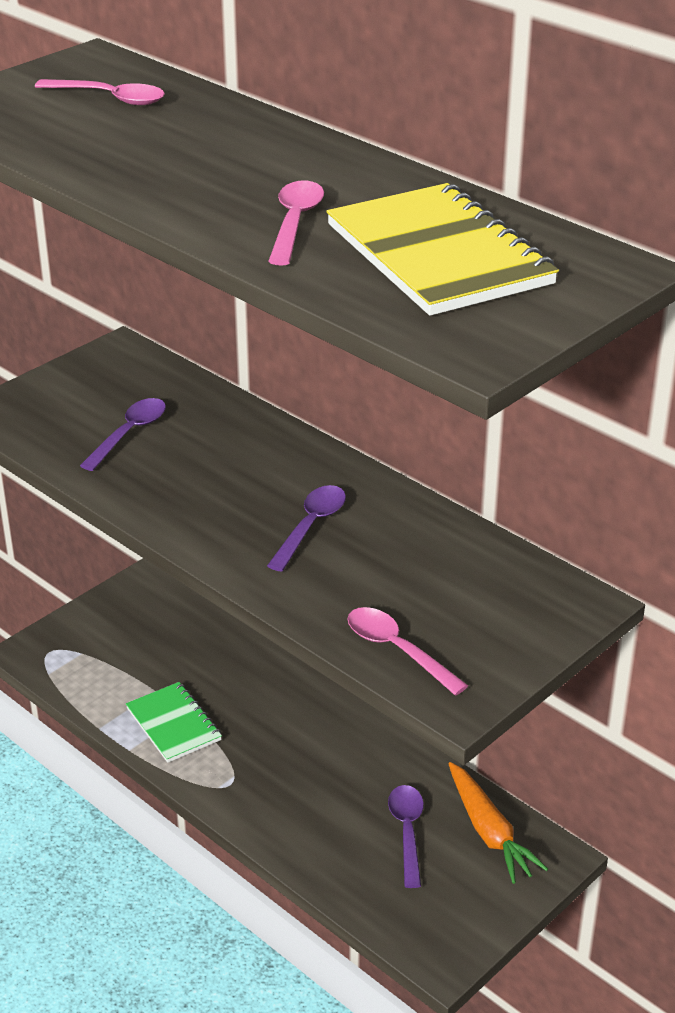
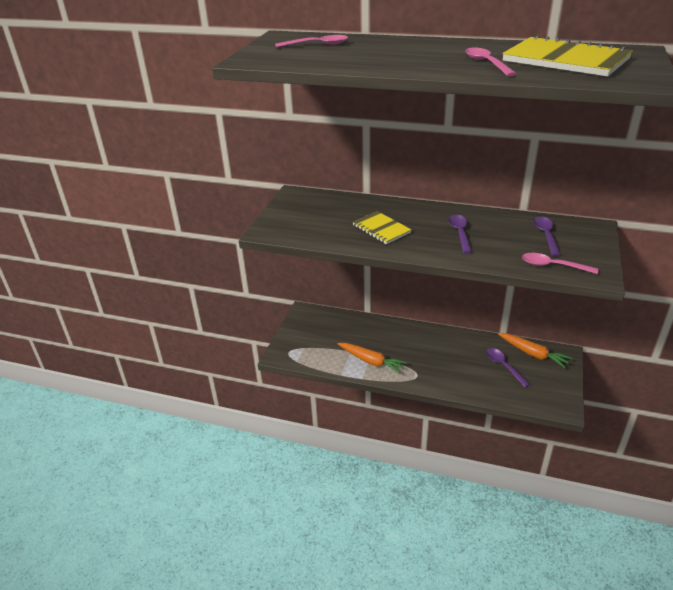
camera: 25 degrees left, 0 degrees up
(129, 434) = (338, 223): purple spoon -> purple spoon (546, 235)
(173, 724) = (371, 361): green notebook -> orange carrot
(186, 471) = (381, 229): none -> yellow notebook

